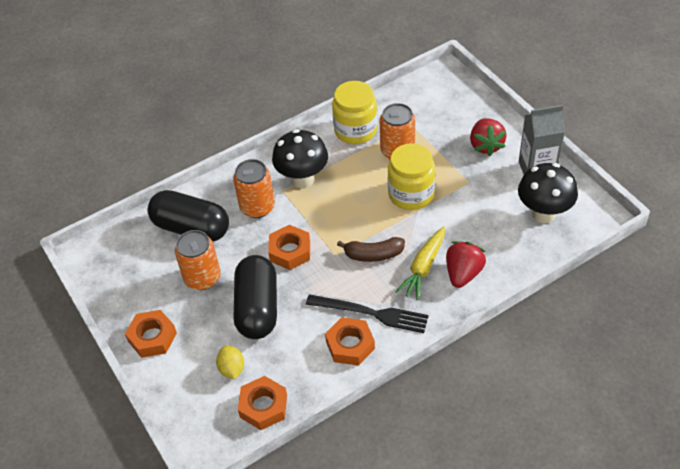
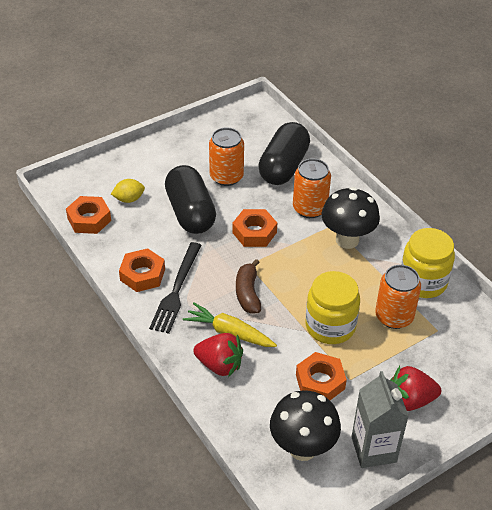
camera: 85 degrees right, 5 degrees down
(152, 337) = (167, 152): orange nut -> orange nut (320, 382)
(258, 308) = (190, 213): black capsule -> black capsule turned 75 degrees clockwise

